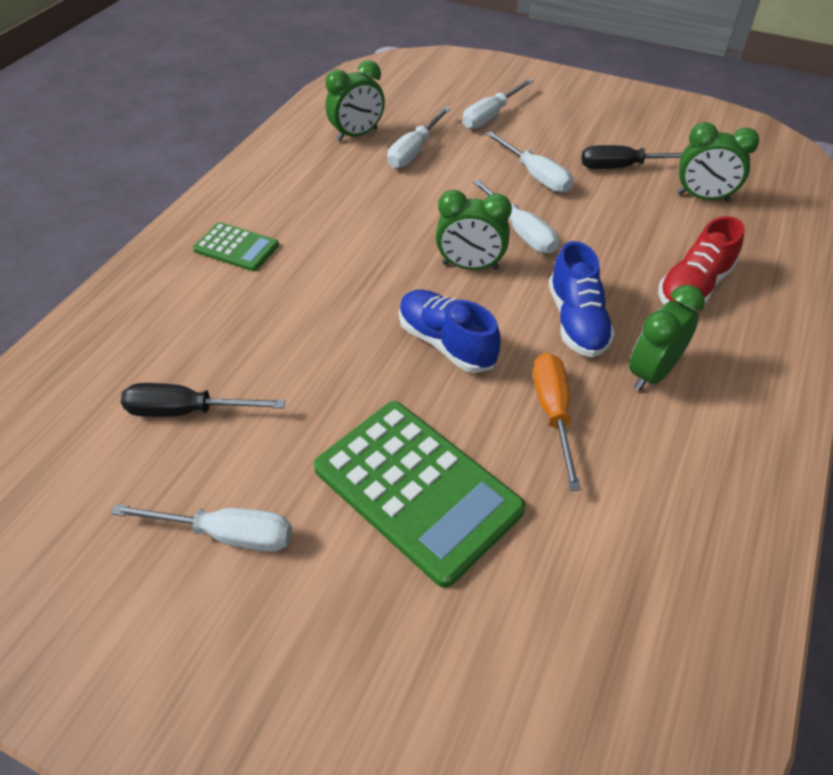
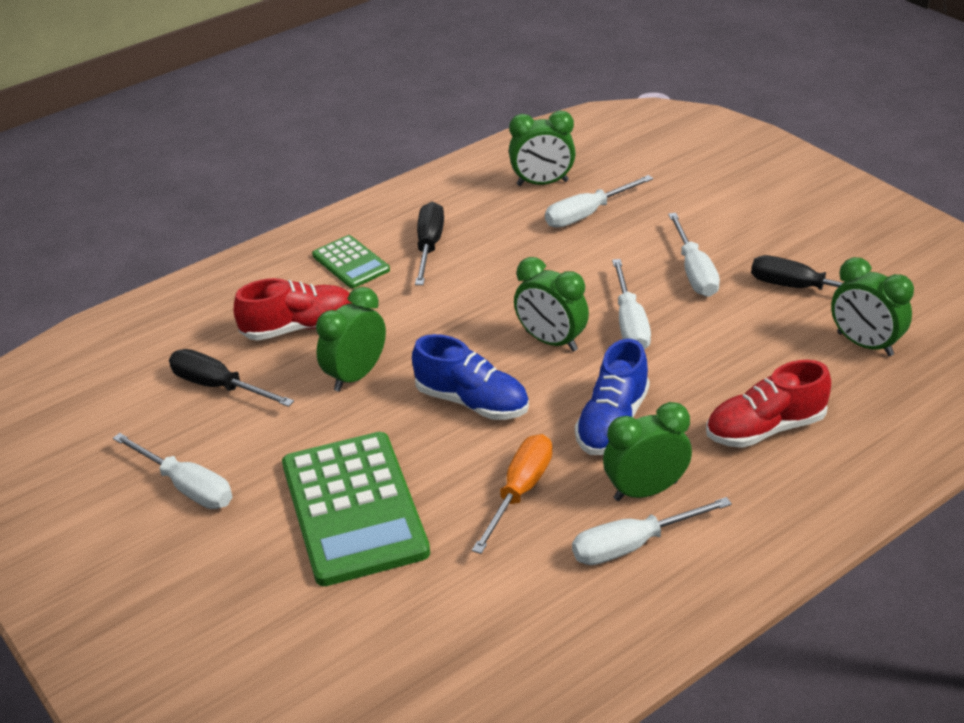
camera: 30 degrees right, 10 degrees down
(229, 324) = (299, 327): none -> red shoe
(299, 213) = (429, 246): none -> black screwdriver
(320, 353) = (356, 375): none -> green clock
(446, 343) = (472, 402): blue shoe -> blue shoe turned 135 degrees clockwise
(491, 116) = (700, 197): white screwdriver -> white screwdriver (633, 545)

